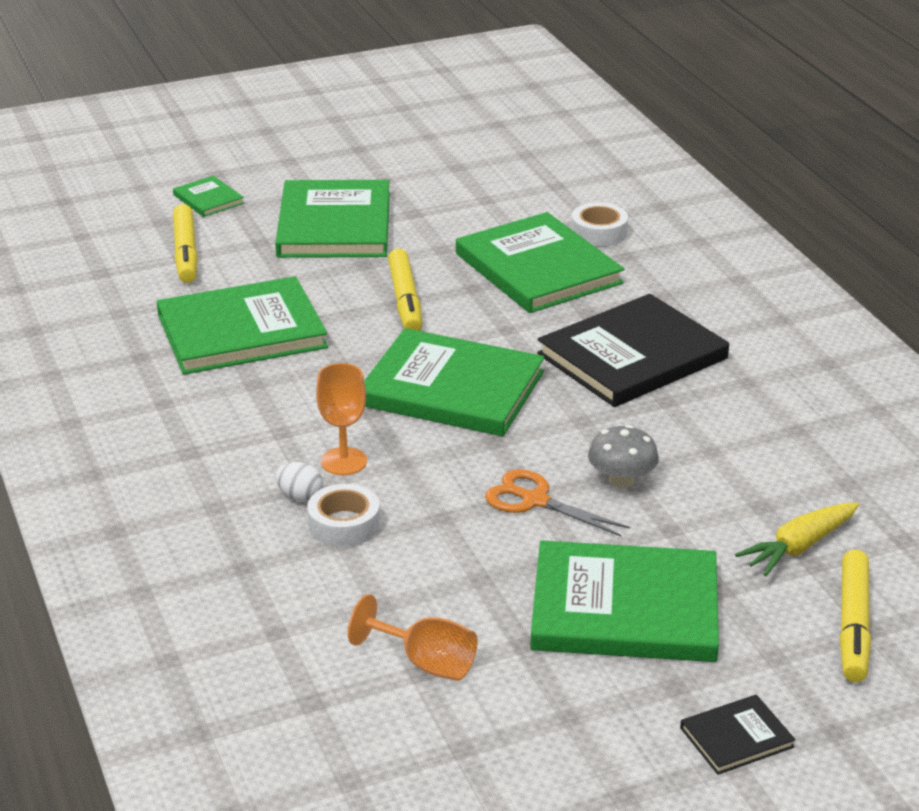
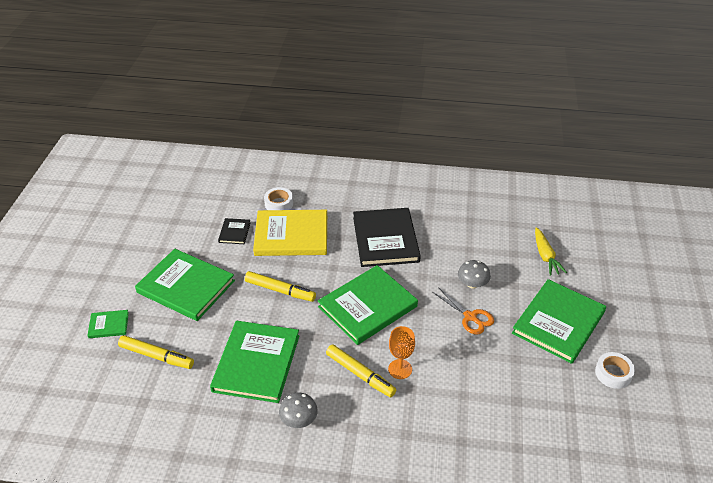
camera: 60 degrees left, 10 degrees up
(166, 402) = (299, 420): none -> grey mushroom
(300, 496) = (418, 397): white egg -> none
(344, 524) = (450, 389): white tape -> white tape (613, 373)
(426, 663) = (564, 402): orange goblet -> none
(534, 500) = (470, 317): orange scissors -> orange scissors turned 105 degrees counterclockwise
(538, 268) = (291, 235): green book -> yellow book
(736, 737) = (649, 327): black book -> black book (234, 232)
(853, 625) = (599, 265): yellow marker -> yellow marker (360, 374)

